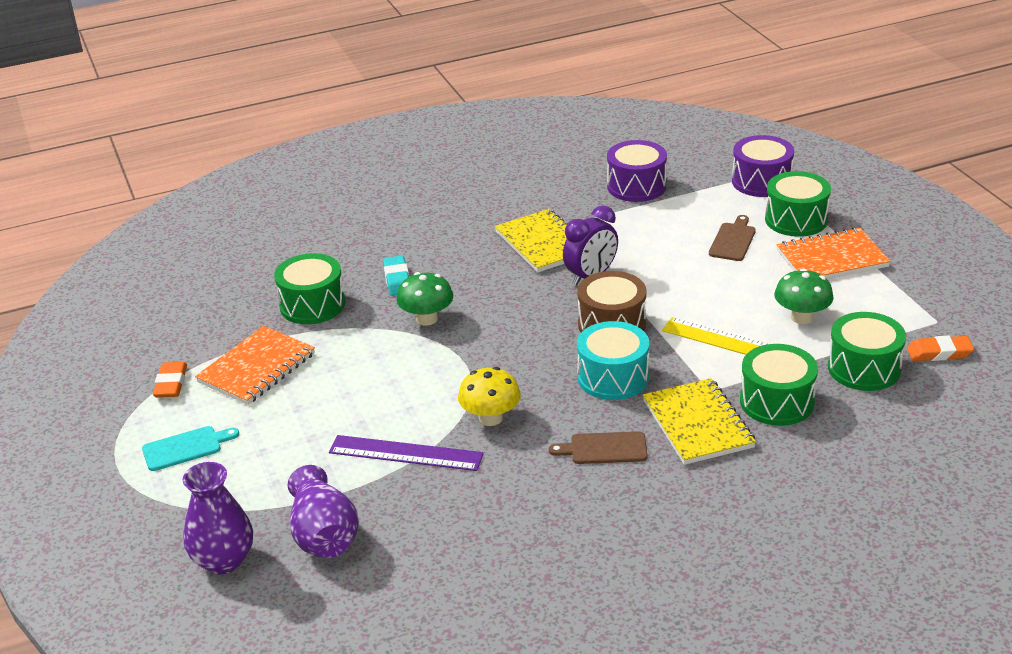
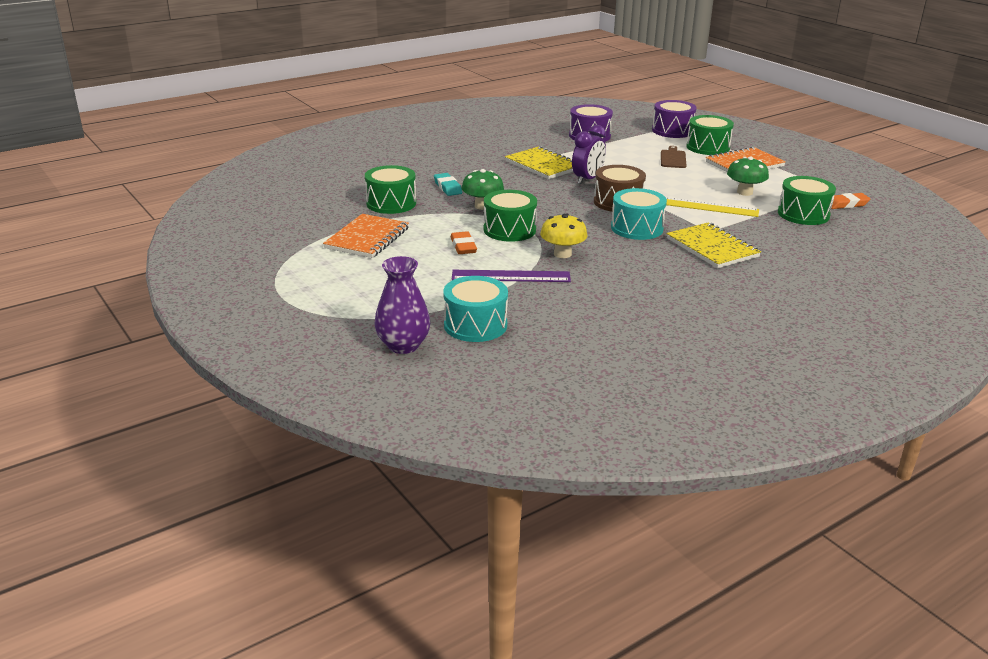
camera: 15 degrees left, 5 degrees down
(171, 384) = (303, 250): orange eraser -> orange eraser (463, 246)
(186, 448) = (335, 285): turquoise cutting board -> none
(324, 535) = (475, 325): purple vase -> turquoise drum
(604, 448) = (655, 264): brown cutting board -> none
(776, 402) = (757, 233): green drum -> green drum (509, 230)

